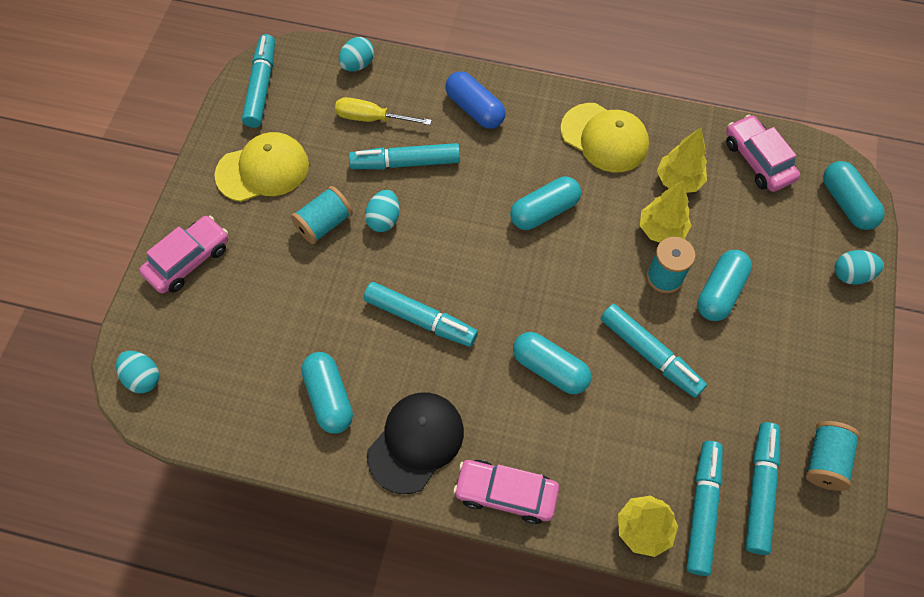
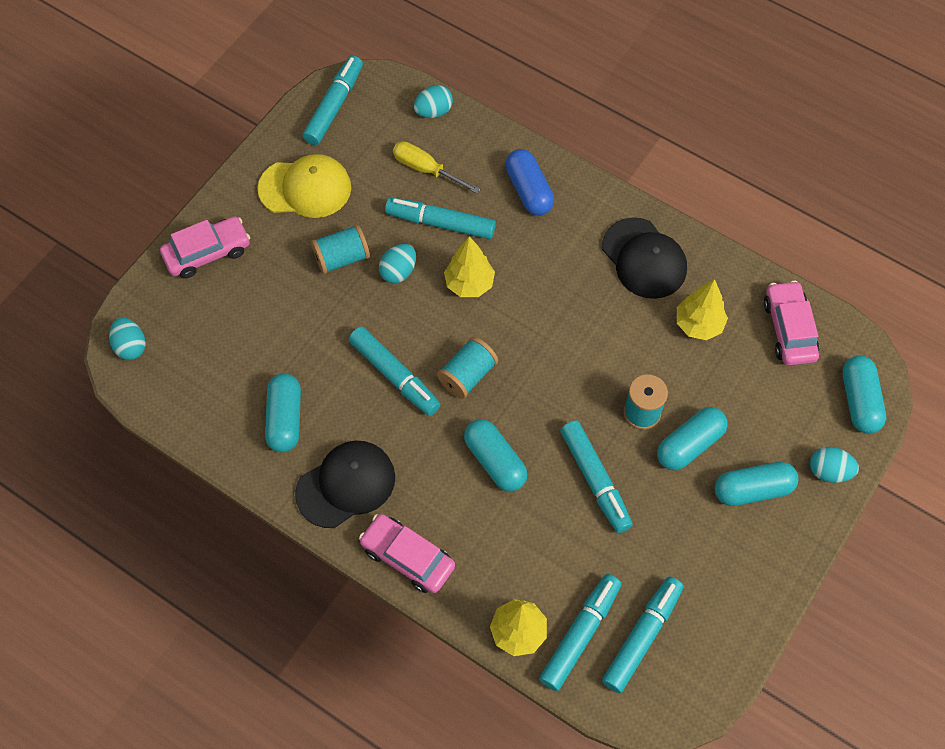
camera: 20 degrees right, 0 degrees up
(544, 211) = (553, 312): turquoise capsule -> turquoise capsule (753, 489)
(604, 138) = (644, 258): yellow cap -> black cap
(661, 230) = (659, 367): yellow tree -> yellow tree (469, 284)
(825, 460) = (716, 633): turquoise spool -> turquoise spool (467, 375)

